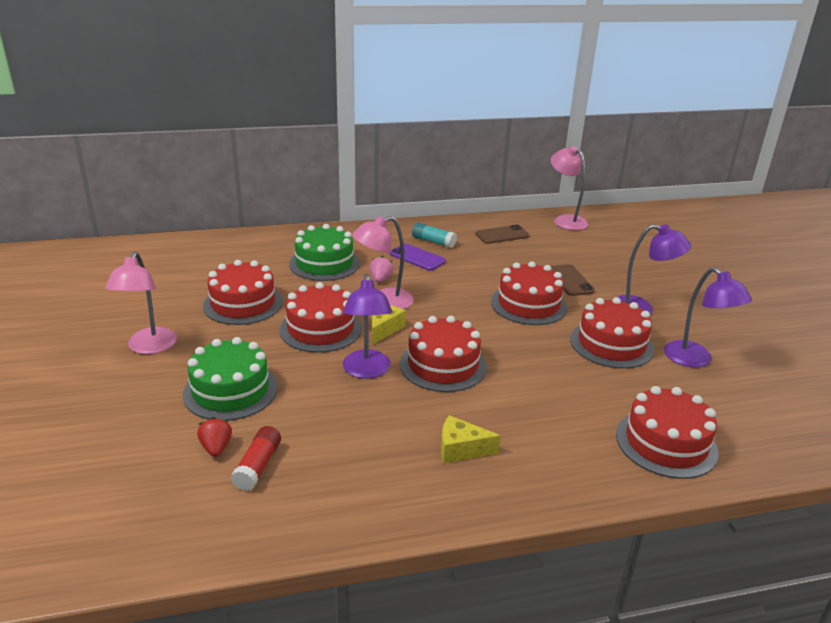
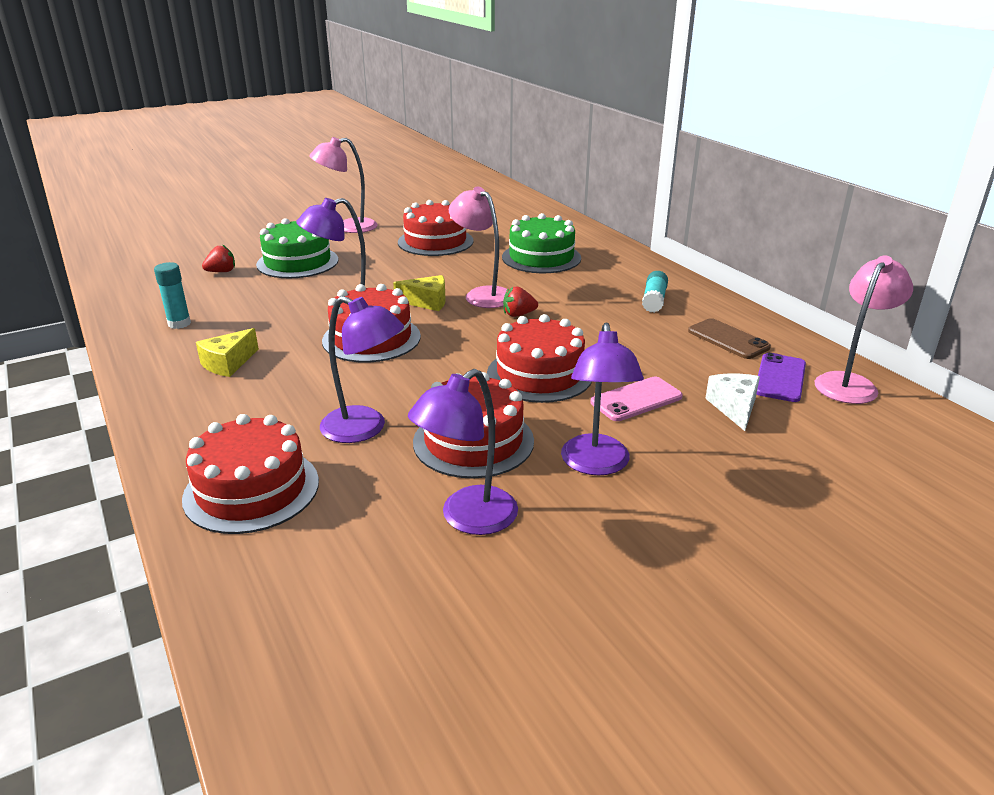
camera: 75 degrees right, 0 degrees up
(258, 466) = (200, 288): red glue stick -> none
(320, 329) = (410, 276): red cake -> none
(351, 483) = (179, 323): none -> turquoise glue stick
(380, 279) = (530, 286): pink strawberry -> none
(417, 258) = (601, 297): purple phone -> purple phone (780, 378)
(430, 294) = (518, 314): none -> red strawberry
(461, 449) = (228, 363): yellow cheese -> yellow cheese turned 135 degrees counterclockwise
(570, 280) = (636, 400): brown phone -> pink phone
(585, 256) = (734, 407): none -> white cheese
(590, 385) = (364, 429): none -> purple lamp

